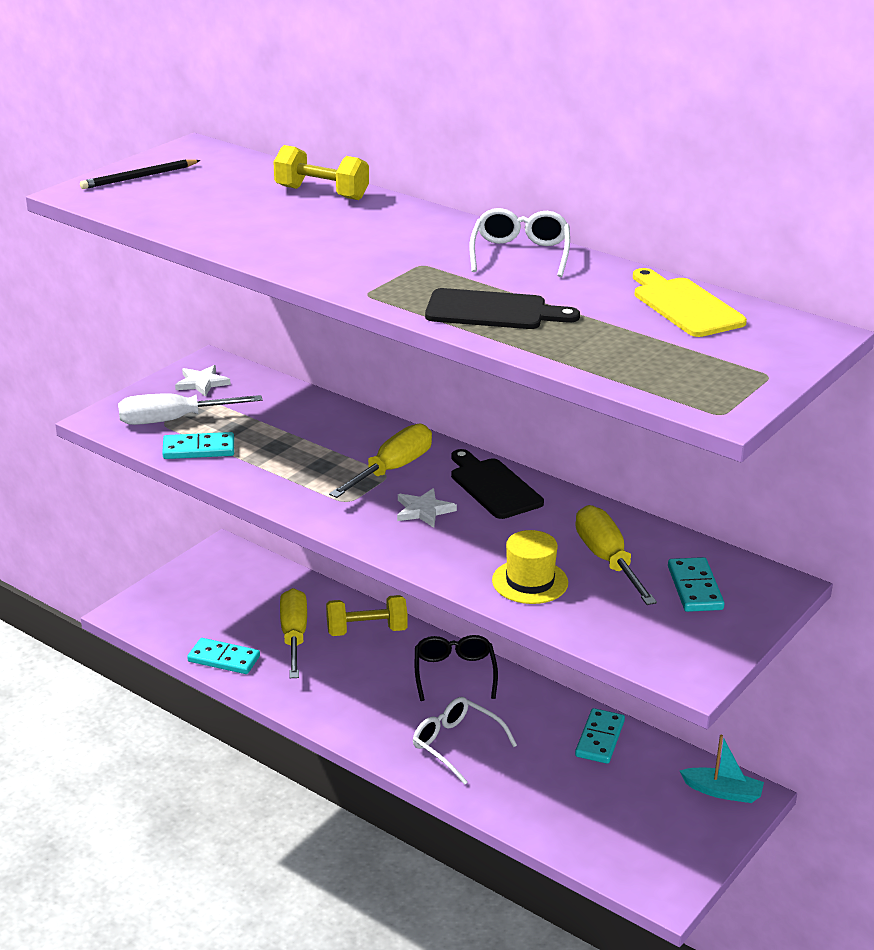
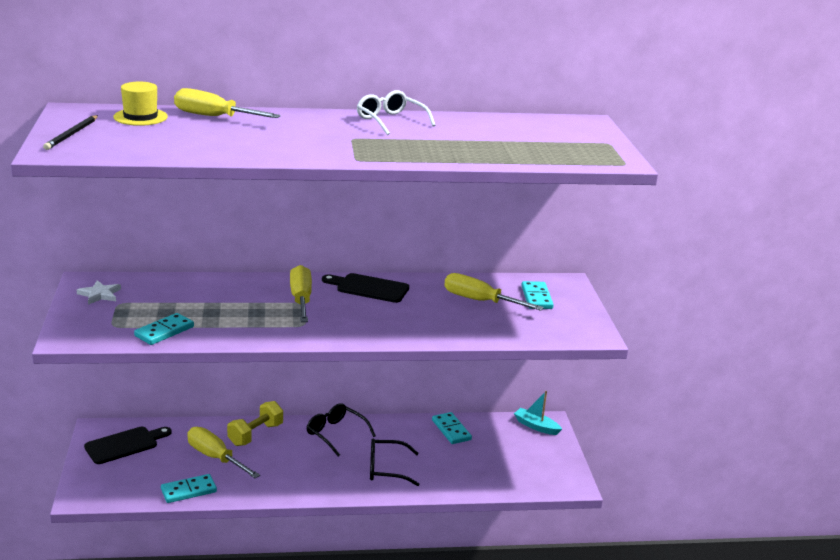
camera: 45 degrees left, 5 degrees down
(173, 420) = (117, 322): white screwdriver -> none
(321, 193) = (214, 117): yellow dumbbell -> yellow screwdriver
(424, 510) = (353, 313): white star -> none
(456, 744) = (386, 469): white glasses -> black glasses
(493, 311) = (437, 150): black cutting board -> black cutting board (125, 445)
(530, 581) = (462, 325): yellow hat -> yellow hat (140, 117)
(685, 305) = (514, 124): yellow cutting board -> none
(695, 588) = (536, 297): turquoise domino -> turquoise domino turned 45 degrees clockwise
(722, 792) = (536, 426): turquoise boat -> turquoise boat turned 120 degrees counterclockwise

